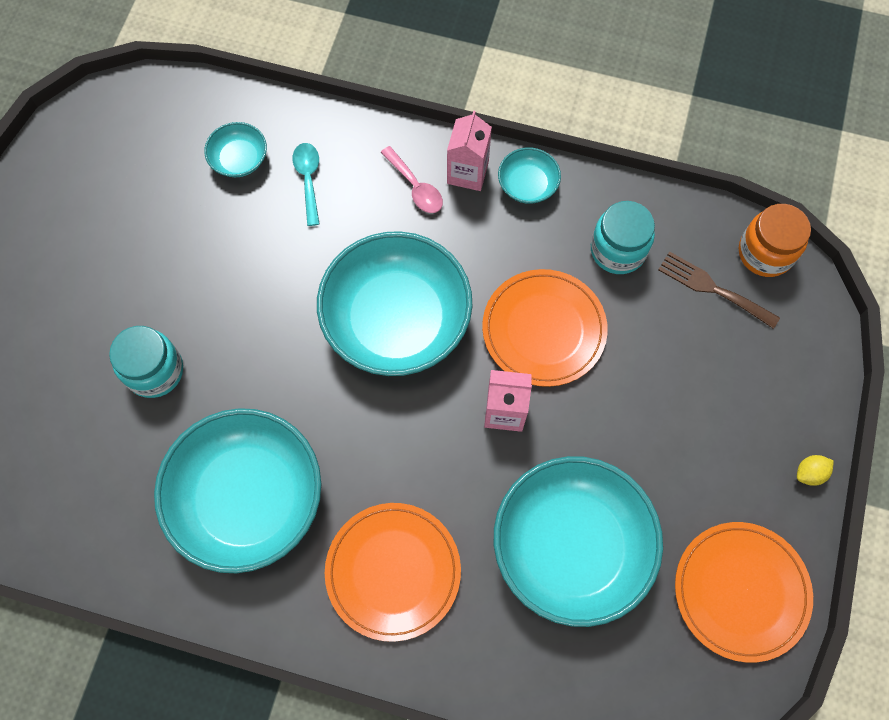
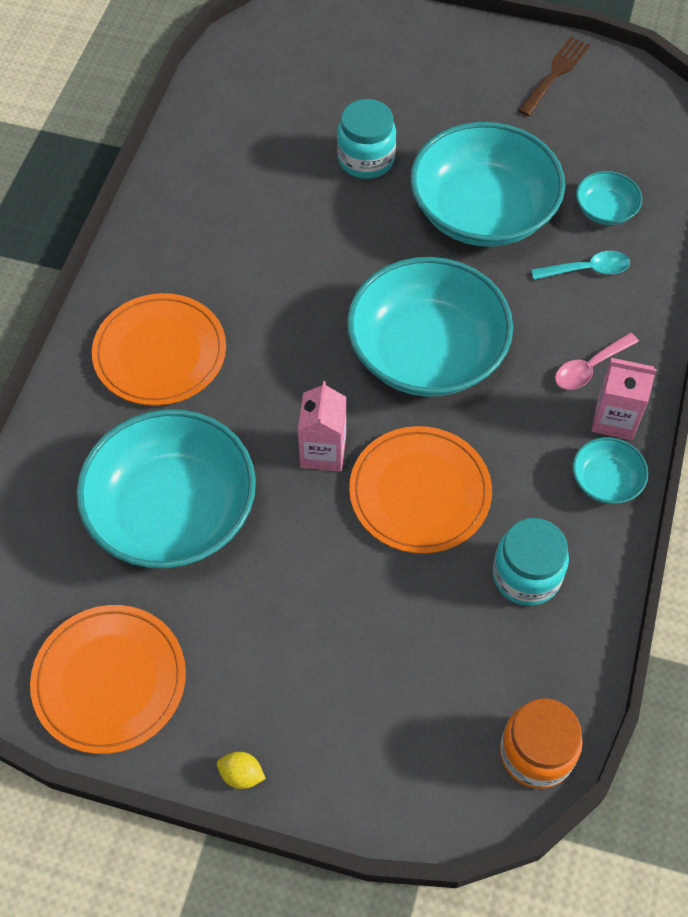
camera: 90 degrees right, 10 degrees down
(248, 498) = (239, 236): turquoise bowl -> turquoise bowl (482, 211)
(712, 288) = (481, 682): brown fork -> brown fork (555, 73)
(809, 473) = (241, 775): yellow lemon -> yellow lemon turned 45 degrees counterclockwise

